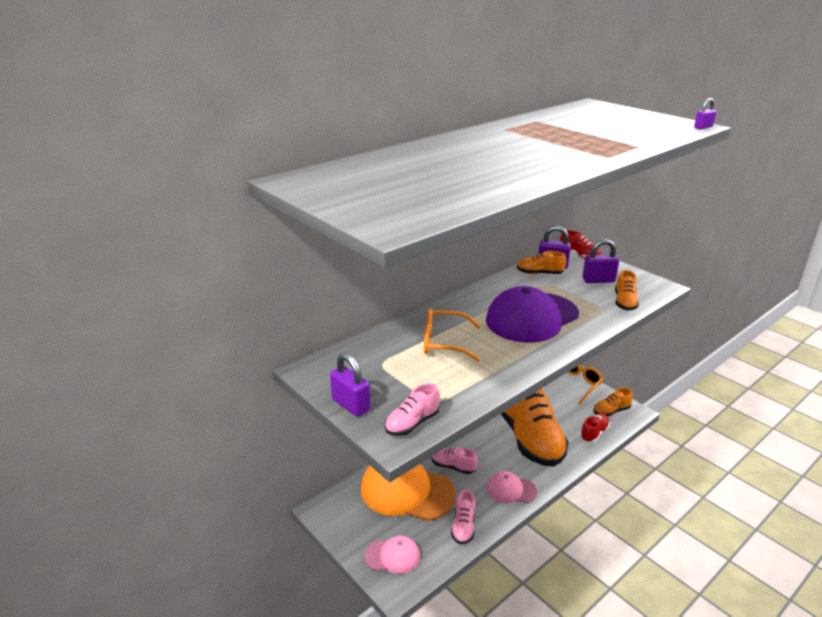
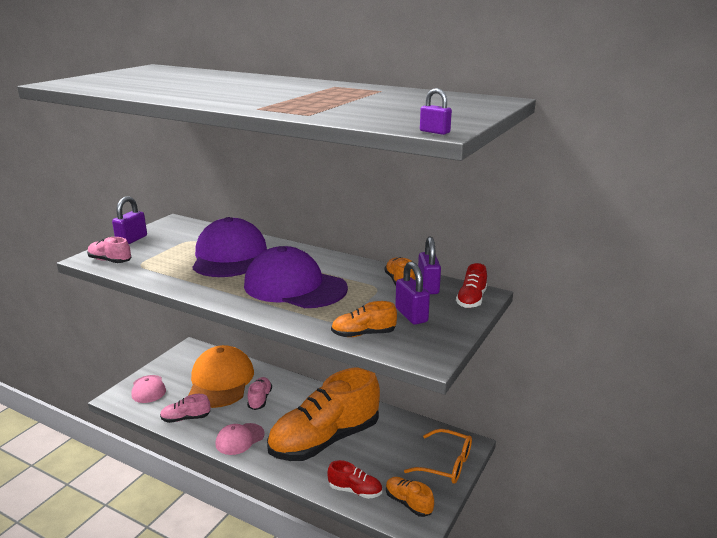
camera: 70 degrees right, 5 degrees down
(443, 342) = (229, 256): orange glasses -> purple cap
(511, 489) = (239, 439): pink cap -> pink cap turned 120 degrees counterclockwise

